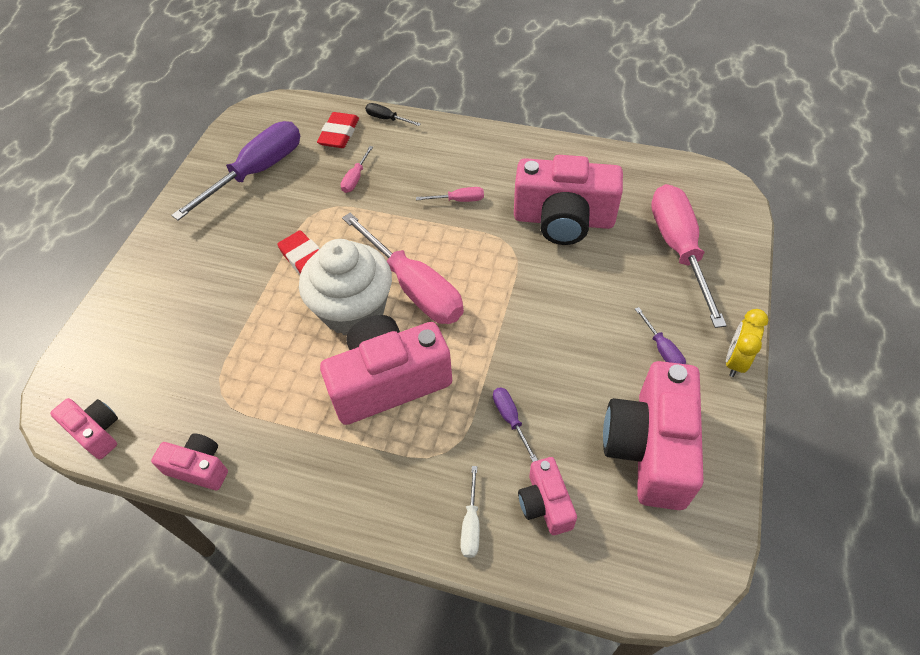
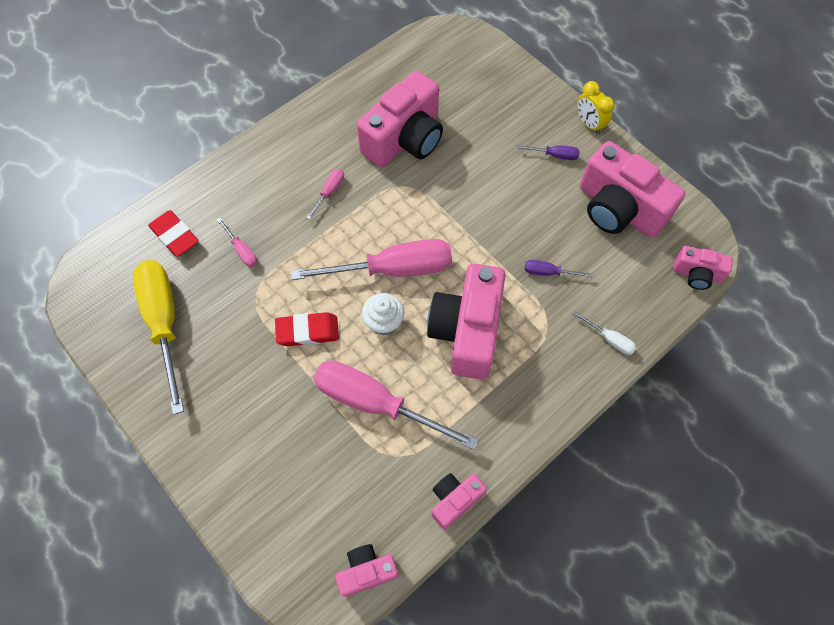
camera: 60 degrees left, 10 degrees up
(257, 172) = (164, 323): purple screwdriver -> yellow screwdriver
(353, 310) = (384, 322): white cupcake -> white cupcake, size x0.52
(387, 119) = (190, 191): black screwdriver -> none
(545, 503) = (620, 289): pink camera -> pink camera (697, 274)
(678, 249) = (483, 92): pink screwdriver -> pink screwdriver (375, 403)

